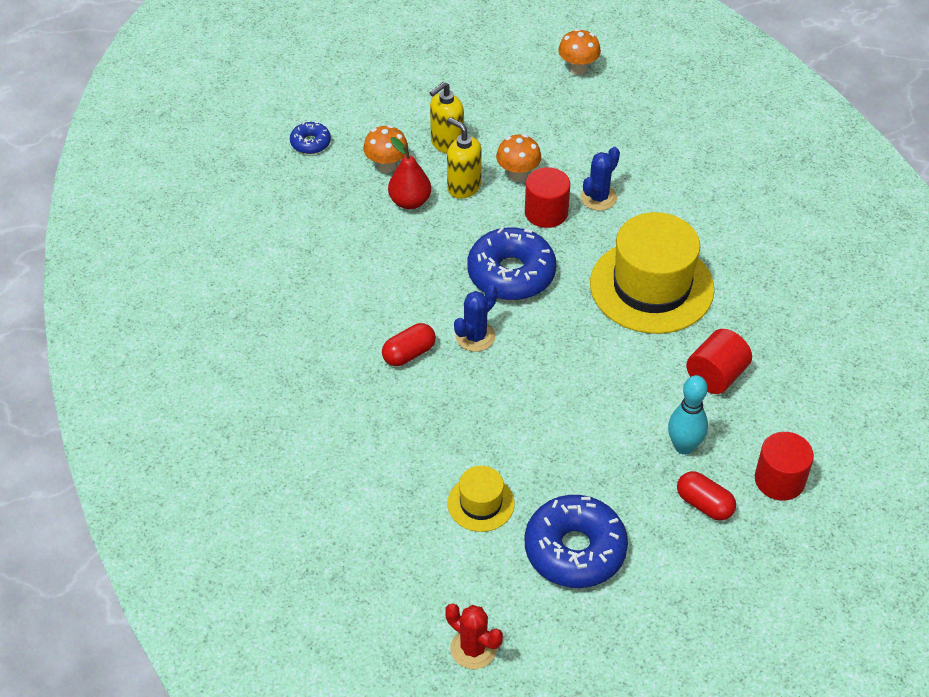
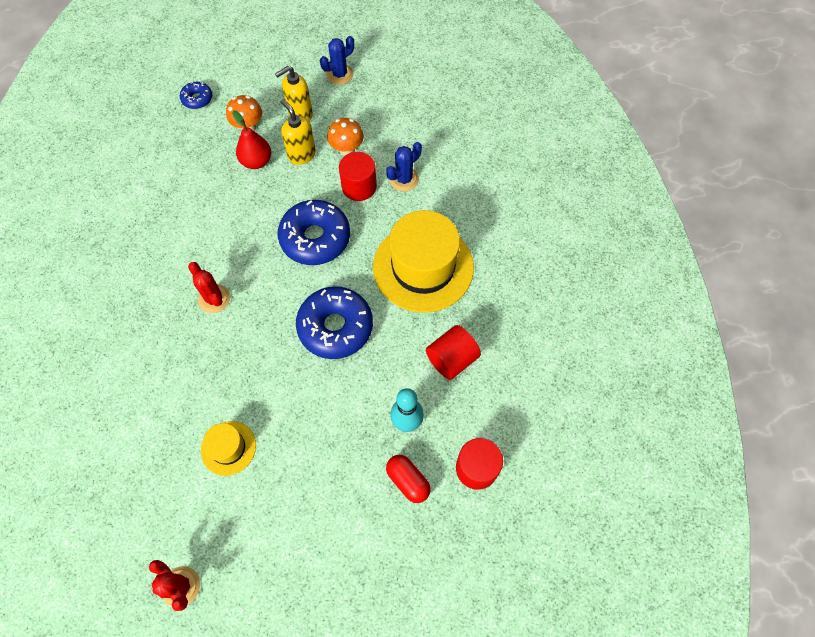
camera: 10 degrees right, 15 degrees up
(409, 353) = (214, 299): red capsule -> red cactus
(475, 337) = (270, 291): blue cactus -> blue cactus (340, 74)
(575, 550) = (290, 506): blue donut -> blue donut (335, 327)
(578, 69) = (421, 61): orange mushroom -> none

